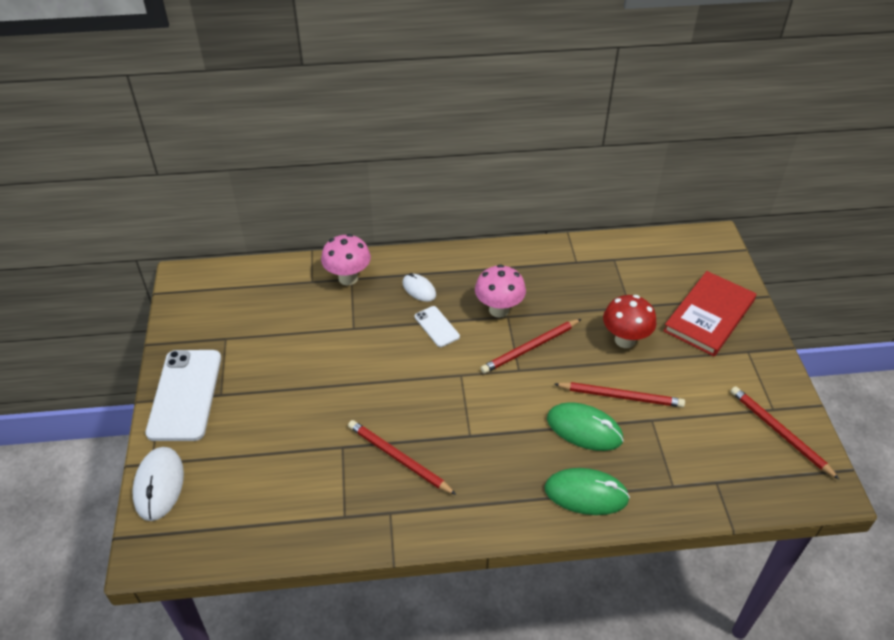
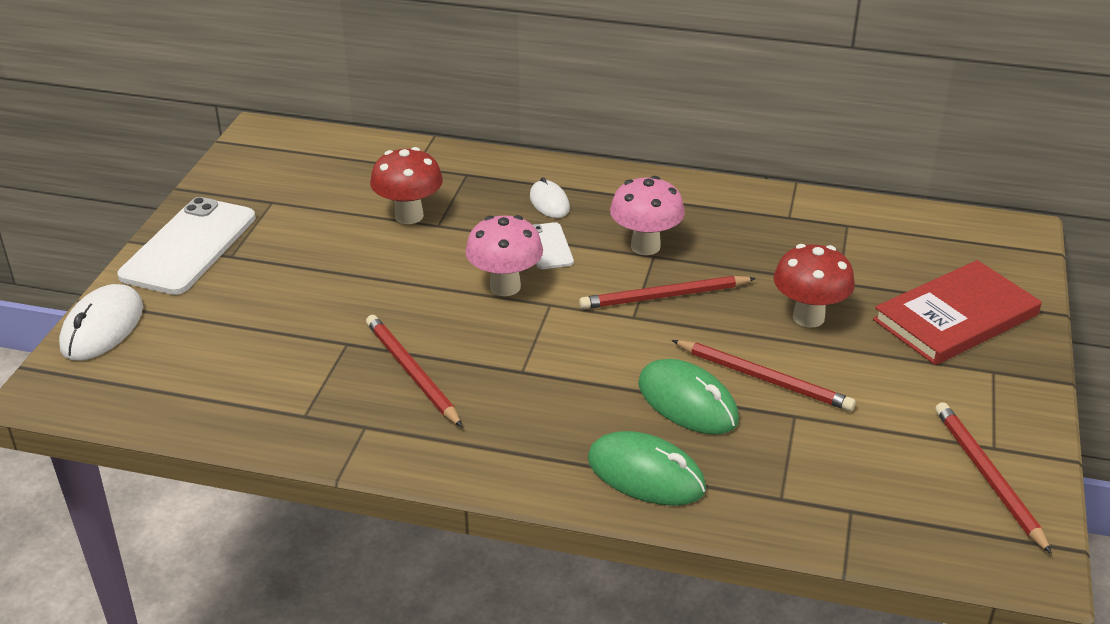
camera: 20 degrees right, 10 degrees down
(329, 325) = (409, 216): none -> red mushroom
(348, 278) = (463, 173): pink mushroom -> pink mushroom (505, 287)

